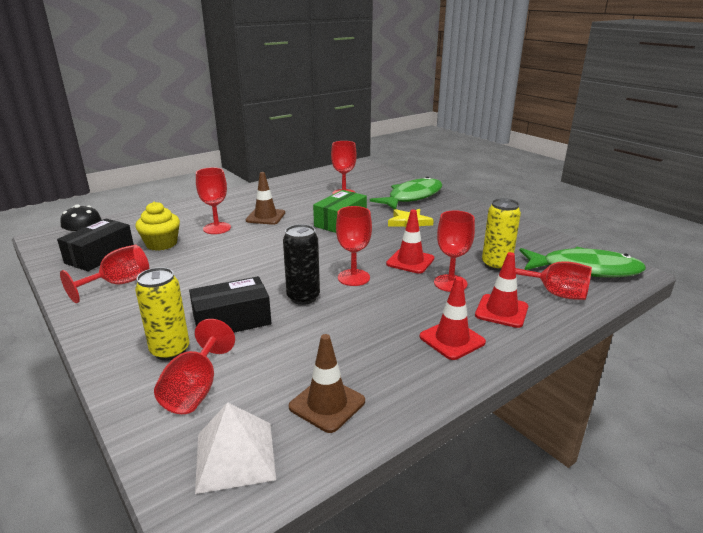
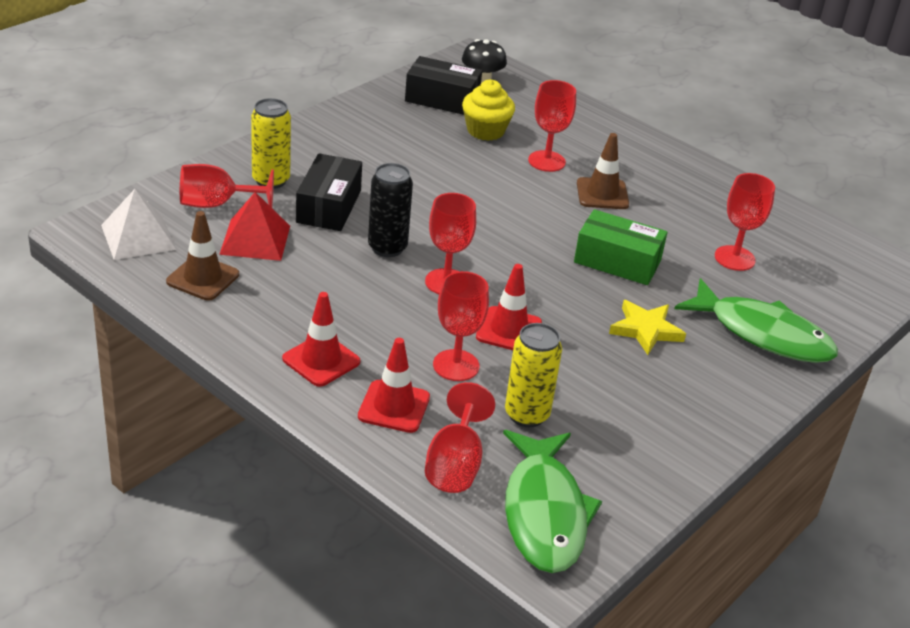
camera: 75 degrees right, 10 degrees up
(118, 284) = (384, 125): red goblet -> none
(232, 320) = (329, 206): black box -> black box turned 45 degrees clockwise
(270, 366) = (255, 240): none -> red pyramid

